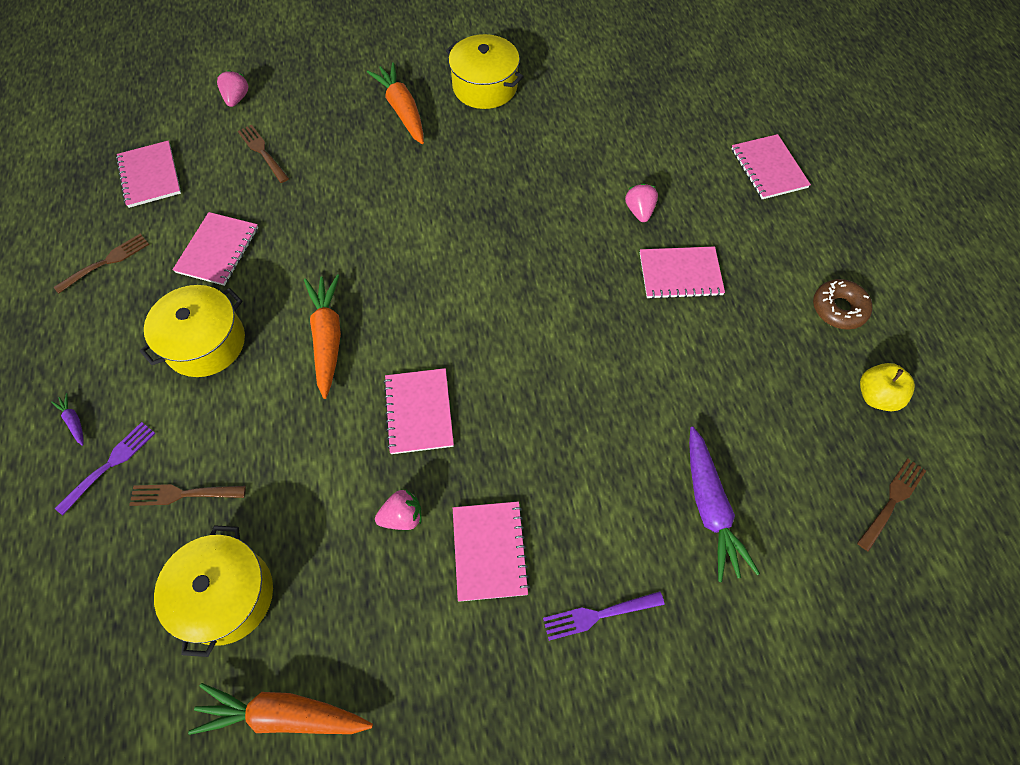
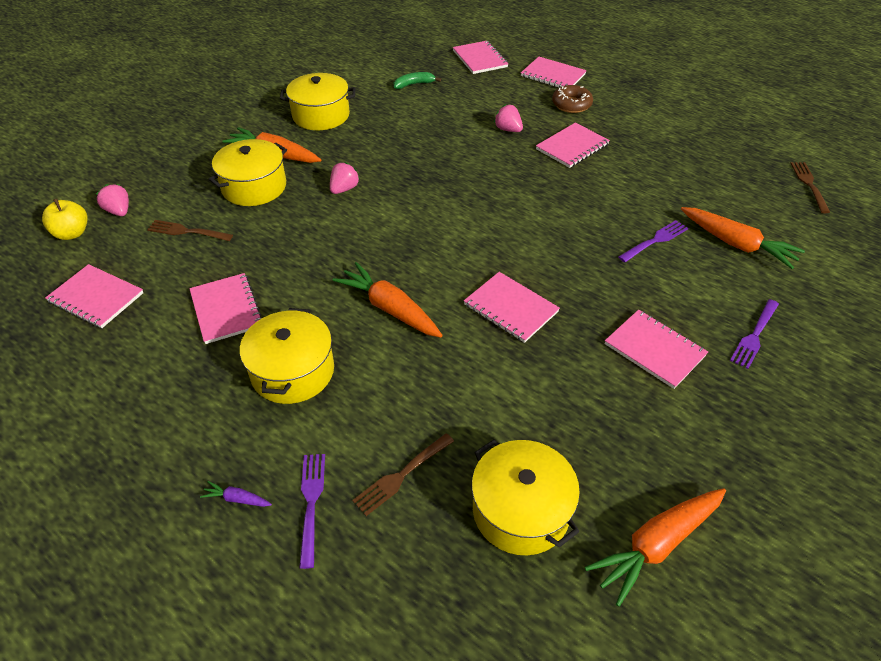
camera: 40 degrees left, 15 degrees down
(105, 263) = (126, 376): brown fork -> none
(353, 137) = (254, 187): none -> yellow pot
(402, 517) = (578, 371): pink strawberry -> pink strawberry (344, 189)
(609, 97) = (414, 84): none -> green banana
(630, 441) = (655, 241): none -> purple fork
(710, 507) = (736, 244): purple carrot -> orange carrot
(713, 101) = (480, 59): none -> pink notebook
(838, 309) = (673, 118): brown donut -> brown donut (571, 104)
(876, 396) = (741, 145): yellow apple -> yellow apple (72, 233)

